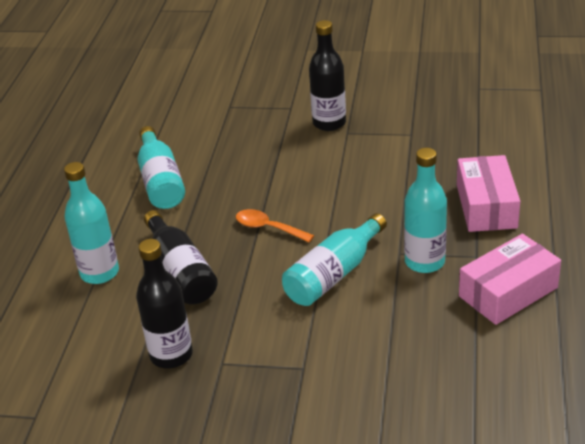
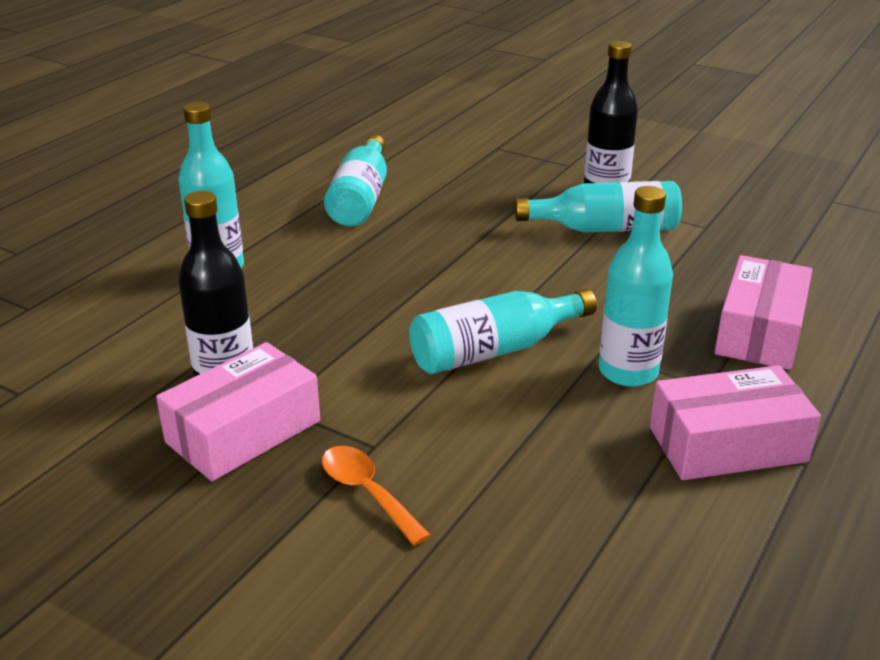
camera: 20 degrees right, 5 degrees down
(180, 272) = (309, 293): black bottle -> none
(213, 388) = (243, 432): none -> pink box
(268, 228) = (449, 277): orange spoon -> orange spoon (367, 492)
(348, 155) = (606, 229): none -> turquoise bottle

